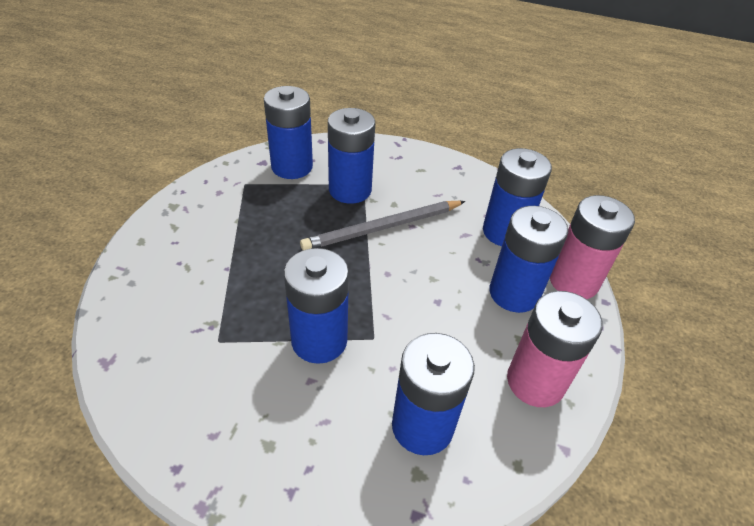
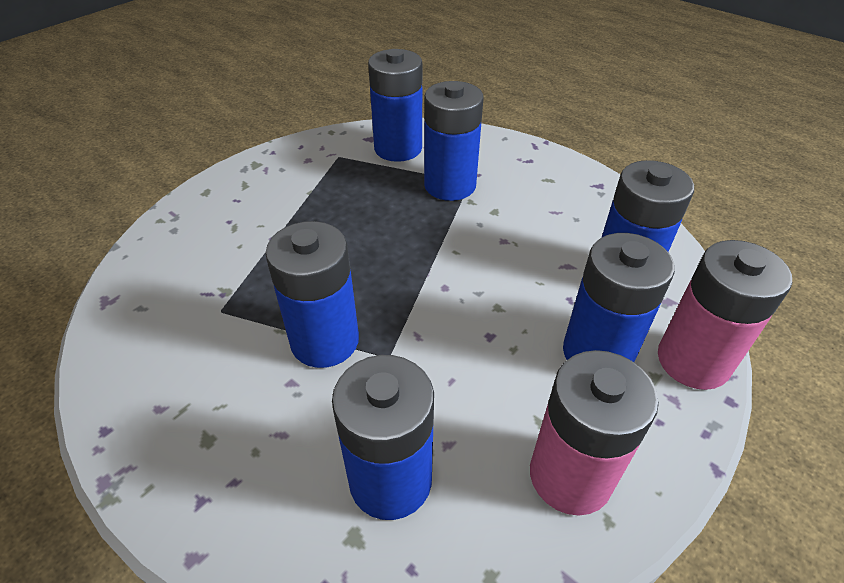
camera: 25 degrees right, 0 degrees up
(383, 228) = (466, 235): grey pencil -> none

